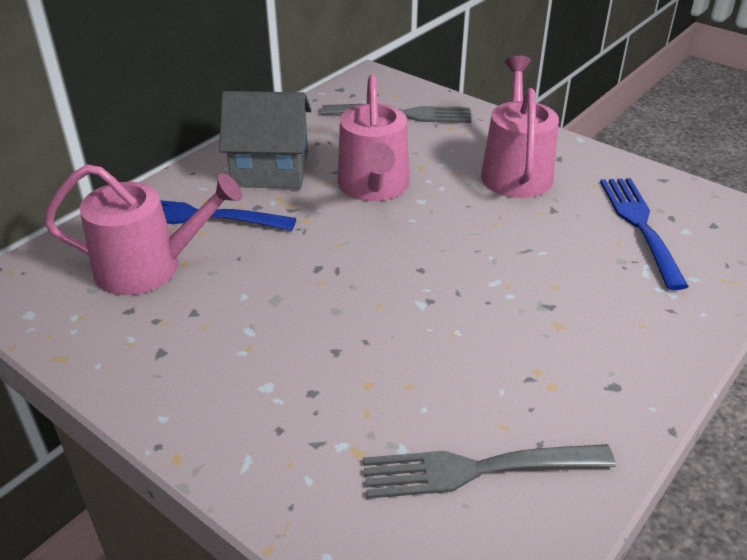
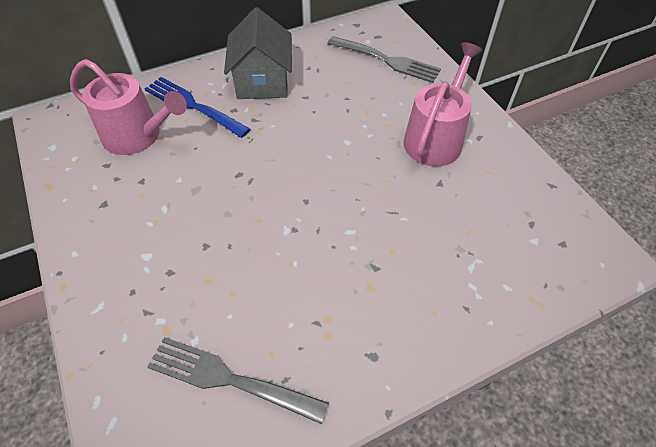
camera: 25 degrees right, 15 degrees up
(270, 169) = (262, 81): grey house -> grey house turned 60 degrees clockwise
(374, 186) = (322, 118): pink watering can -> none
(639, 225) = (499, 221): blue fork -> none

